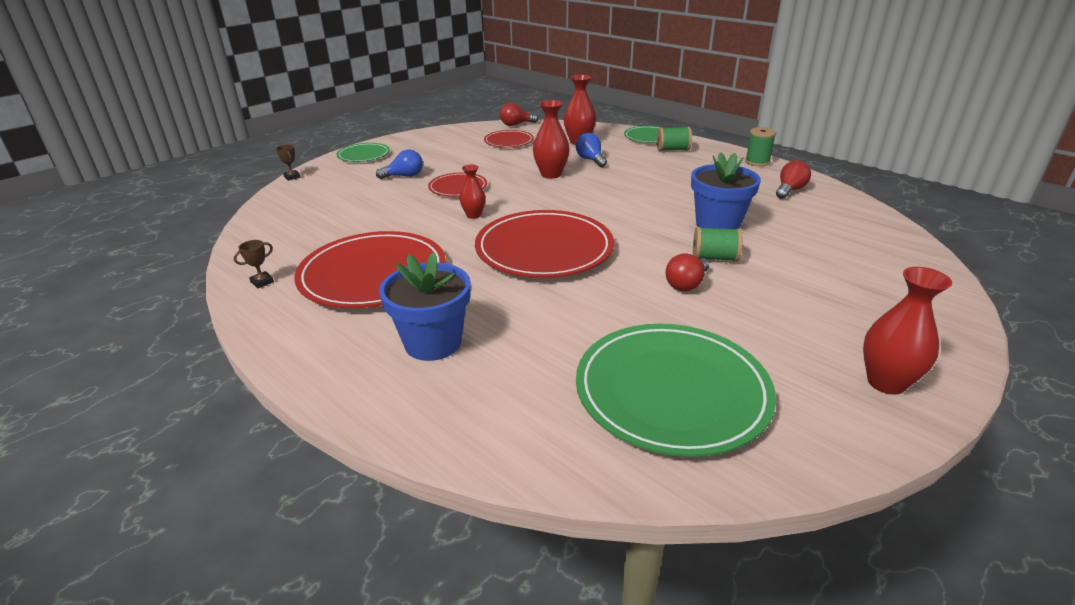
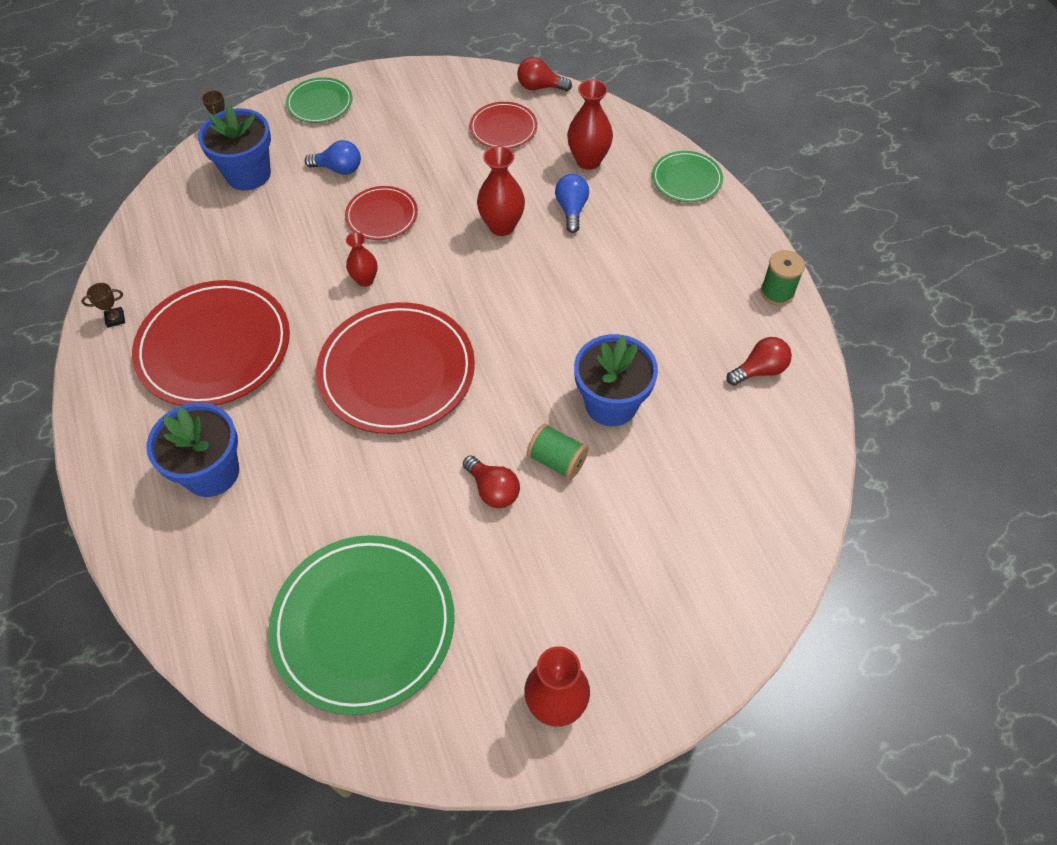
camera: 25 degrees right, 25 degrees up
(331, 191) = (248, 174): none -> blue flower pot
(672, 150) = (692, 223): green spool -> none
(686, 284) = (493, 490): red light bulb -> red light bulb turned 105 degrees counterclockwise

